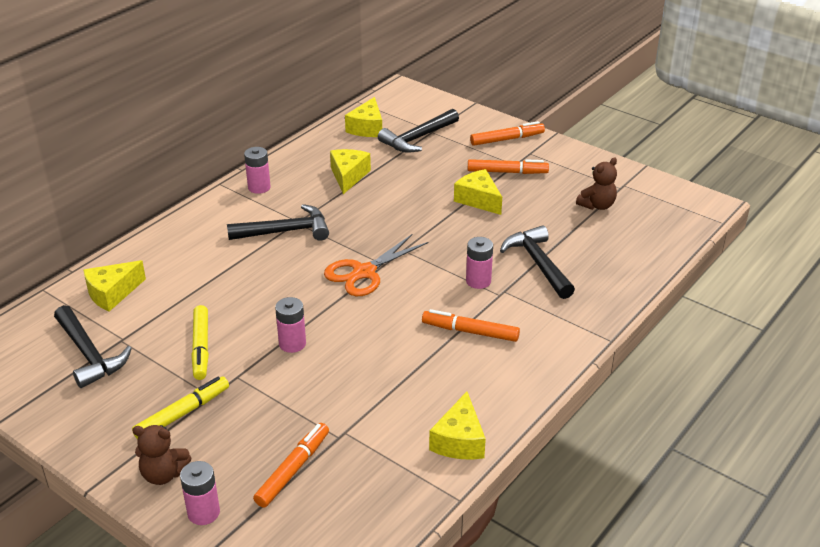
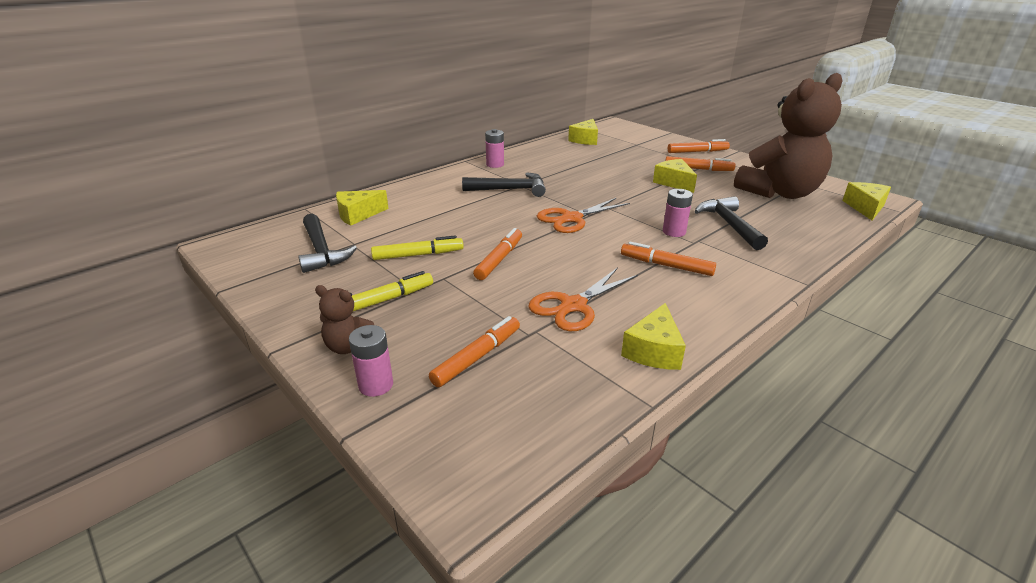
camera: 10 degrees right, 5 degrees down
(201, 347) = (418, 255): yellow marker -> yellow marker turned 105 degrees counterclockwise
(292, 344) = (499, 259): pink battery -> orange marker
(348, 176) = (567, 163): yellow cheese -> yellow cheese (865, 207)
(379, 397) = (573, 306): none -> orange scissors
(417, 138) = (624, 147): black hammer -> none
(597, 205) = (779, 193): brown teddy bear -> brown teddy bear, size x2.42

